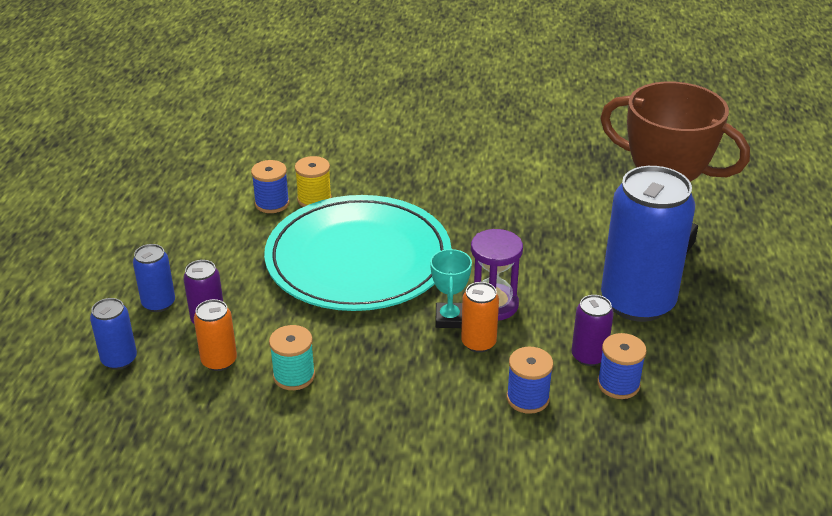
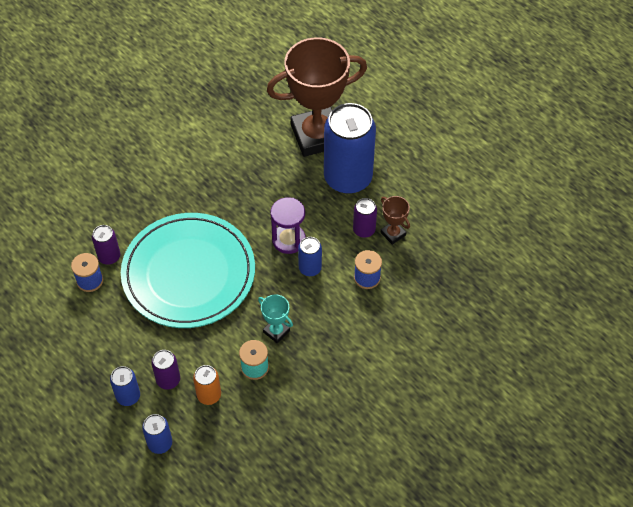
camera: 50 degrees left, 20 degrees up
(314, 199) = (109, 256): yellow spool -> purple can
(449, 319) = (280, 267): turquoise trophy -> turquoise trophy (276, 331)
(478, 343) = (310, 268): orange can -> blue can
(618, 384) = (393, 234): blue spool -> brown trophy

